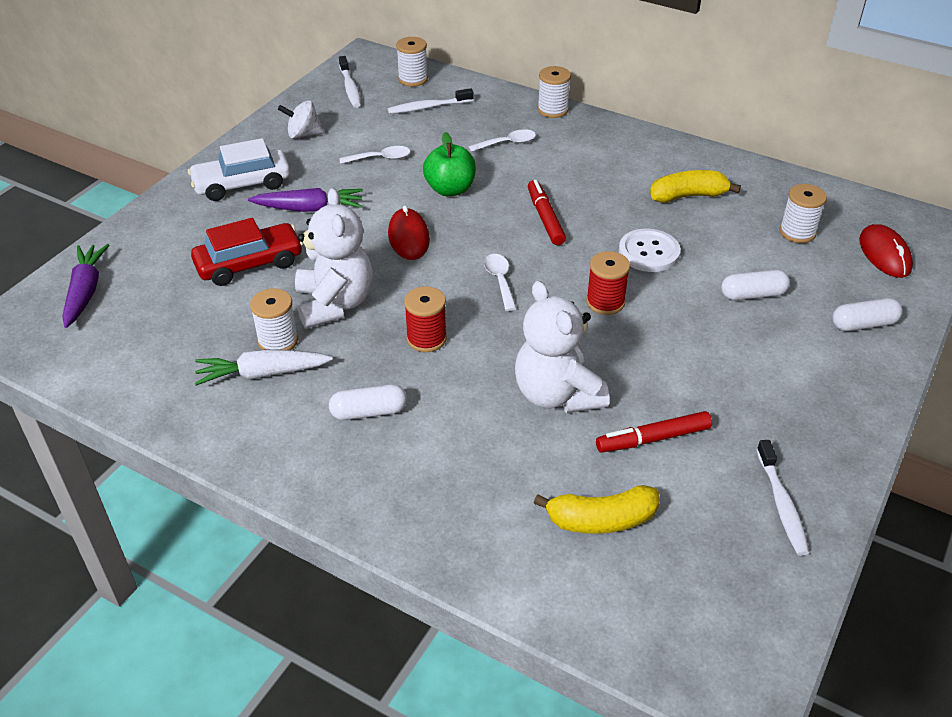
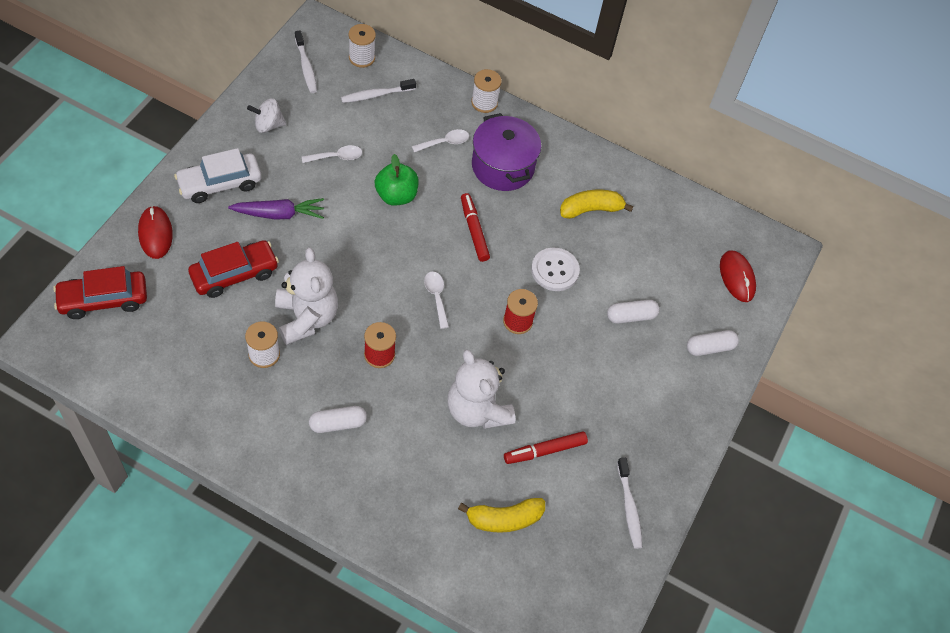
camera: 10 degrees left, 15 degrees up
(85, 291) = (103, 300): purple carrot -> red car
(262, 374) = (254, 386): white carrot -> none
(408, 237) = (363, 249): red mouse -> red mouse (155, 233)
(577, 161) = (502, 166): none -> purple pot
(797, 232) = (673, 252): white spool -> none

